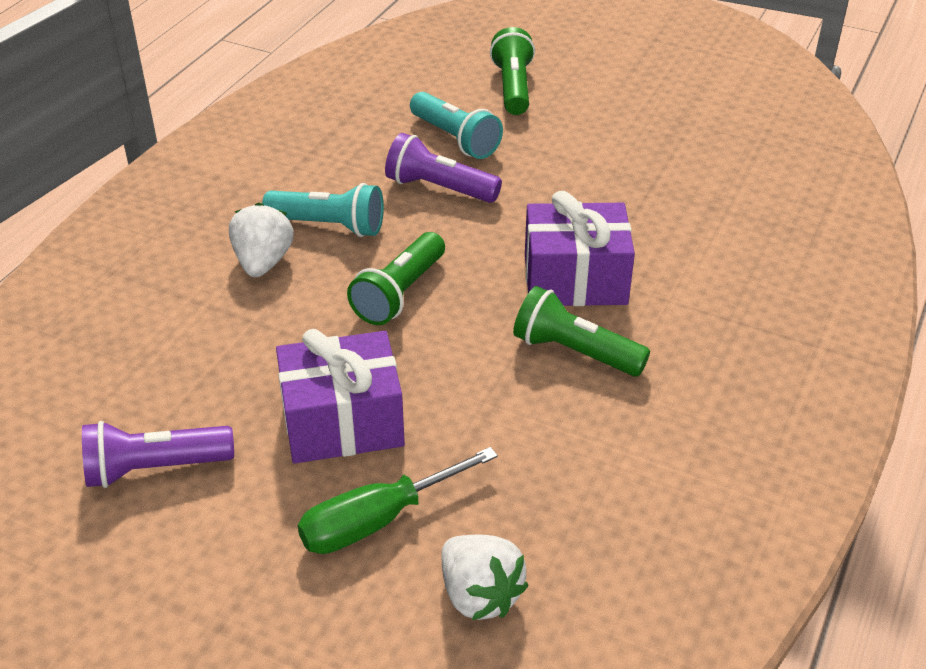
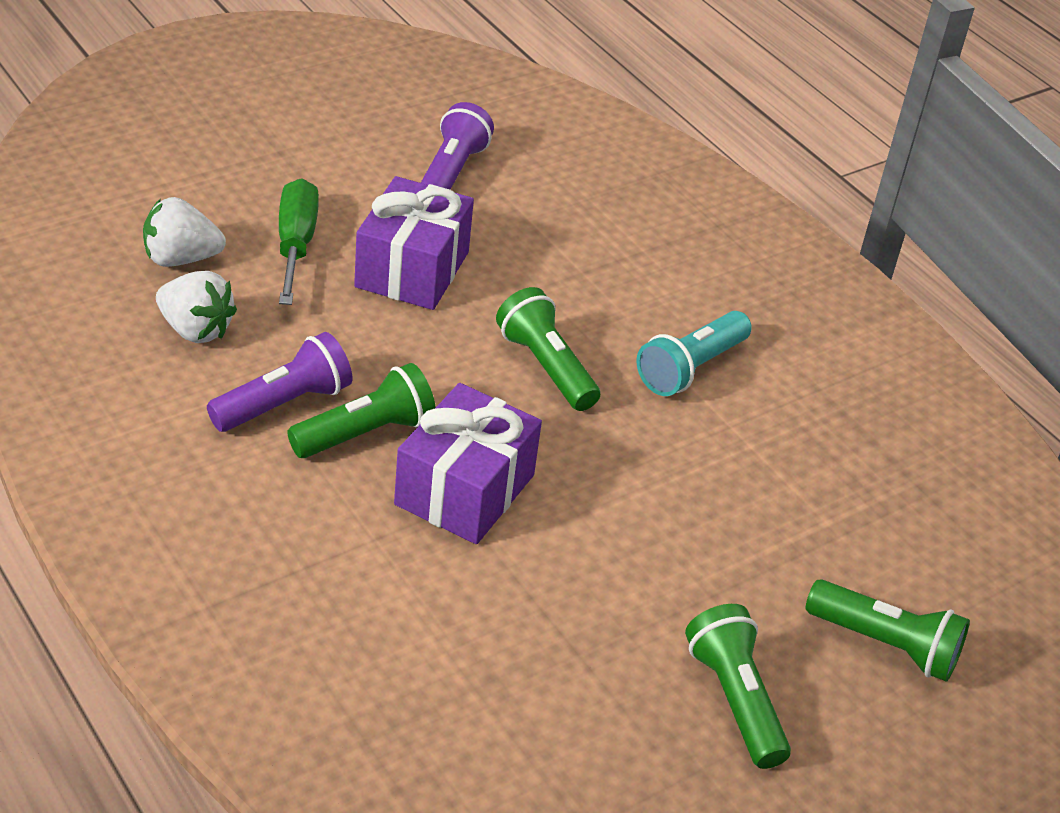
camera: 115 degrees right, 0 degrees up
(263, 262) = (663, 307): white strawberry -> white strawberry (195, 330)
(439, 188) = (701, 471): purple flashlight -> purple flashlight (284, 404)
(455, 139) = (794, 531): turquoise flashlight -> none
(616, 122) = (735, 700): none -> green flashlight

